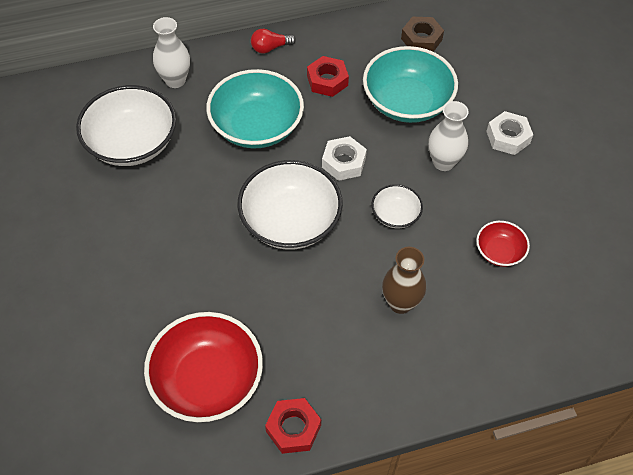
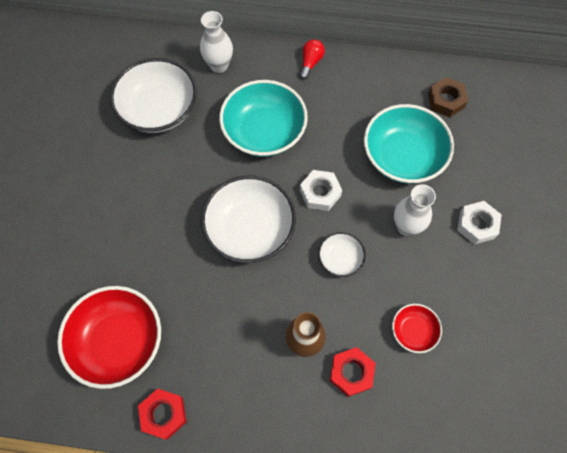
camera: 25 degrees right, 10 degrees up
(270, 48) = (310, 63): red light bulb -> red light bulb turned 105 degrees clockwise
(327, 80) = (343, 111): red nut -> red nut (351, 373)

